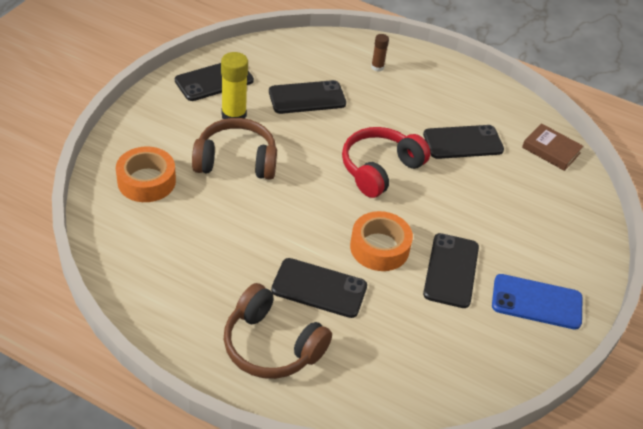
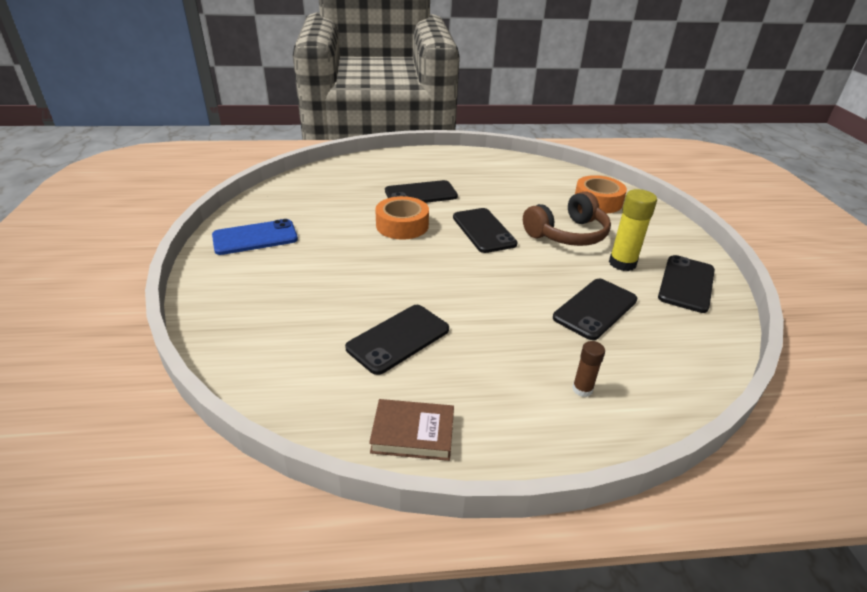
camera: 150 degrees right, 10 degrees down
(271, 345) = (420, 167): brown headphones -> none
(380, 169) = (455, 275): red headphones -> none
(451, 270) = (336, 232): black phone -> black phone (483, 230)
(551, 150) = (284, 381): brown book -> brown book (413, 433)

